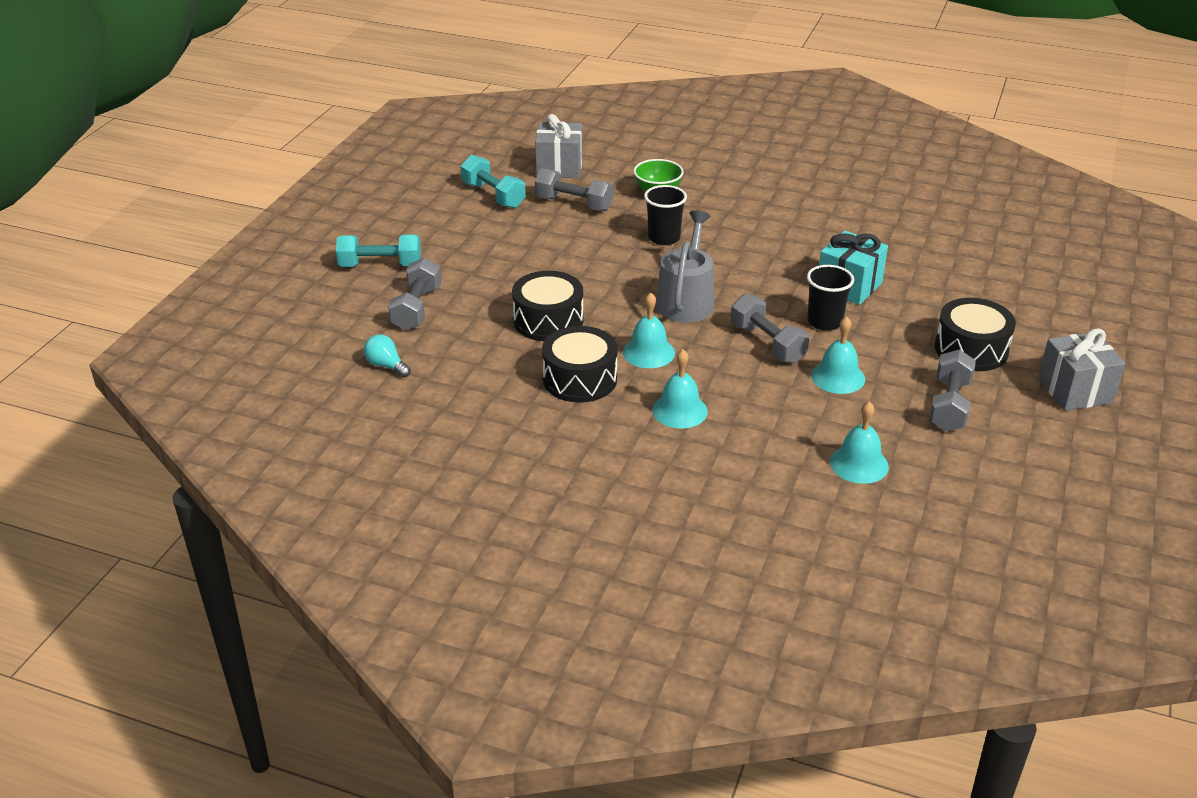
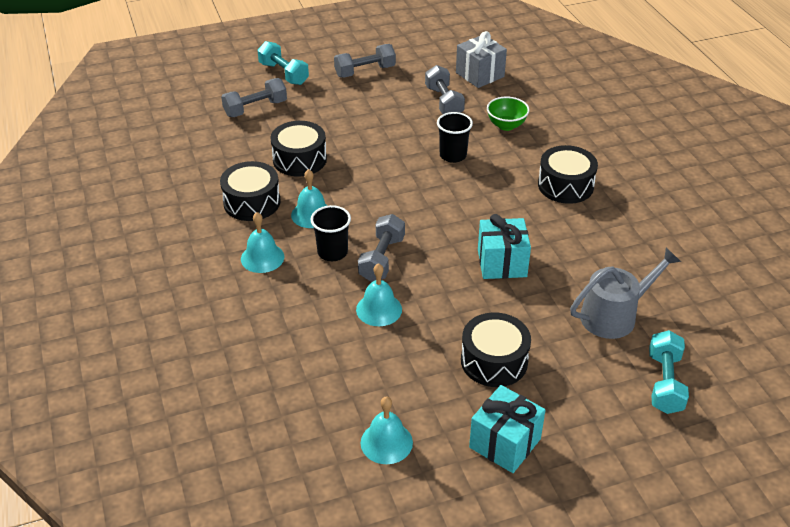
camera: 50 degrees right, 5 degrees up
(386, 366) = (188, 129): turquoise light bulb -> none
(493, 195) = (411, 69): turquoise dumbbell -> turquoise dumbbell (665, 383)
(686, 300) = (390, 200): grey watering can -> grey watering can (614, 315)
(783, 207) = (565, 185): none -> black drum
(824, 322) = (440, 272): black cup -> black cup (332, 252)
(859, 464) = (286, 365): turquoise bell -> turquoise bell (386, 442)
(949, 405) = (406, 380): grey dumbbell -> grey dumbbell (365, 71)
(1075, 391) = (505, 443): grey gift -> turquoise gift

